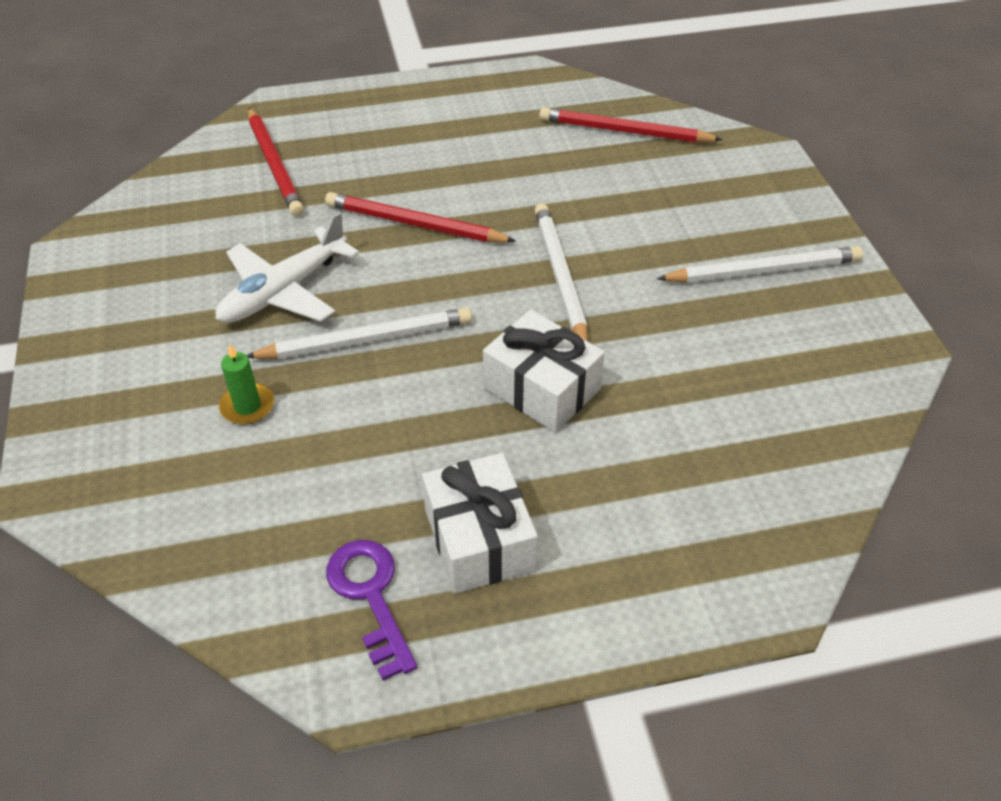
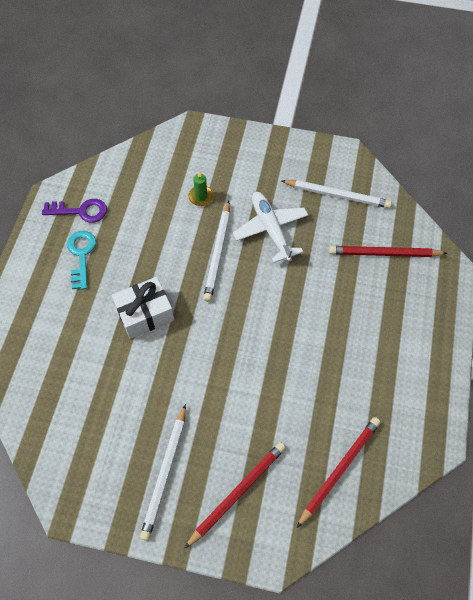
camera: 115 degrees right, 15 degrees up
(415, 224) = (297, 305): red pencil -> red pencil (237, 493)
(479, 539) = (81, 255): white gift -> turquoise key
(560, 277) = (217, 359): white pencil -> white pencil (337, 195)

